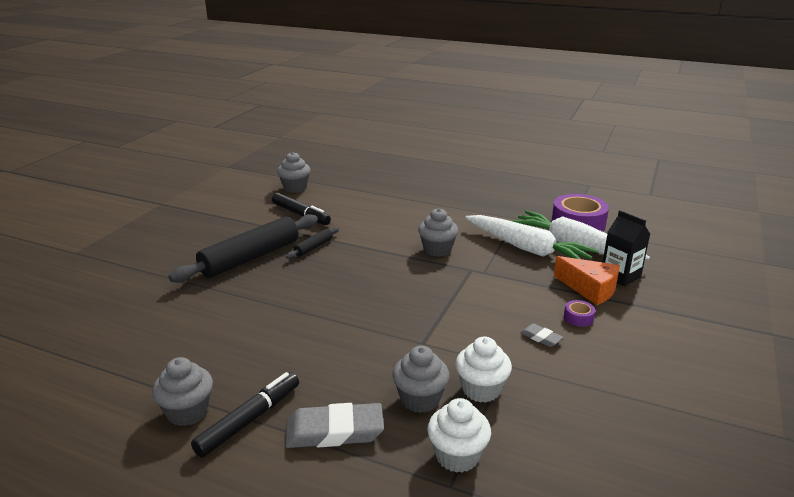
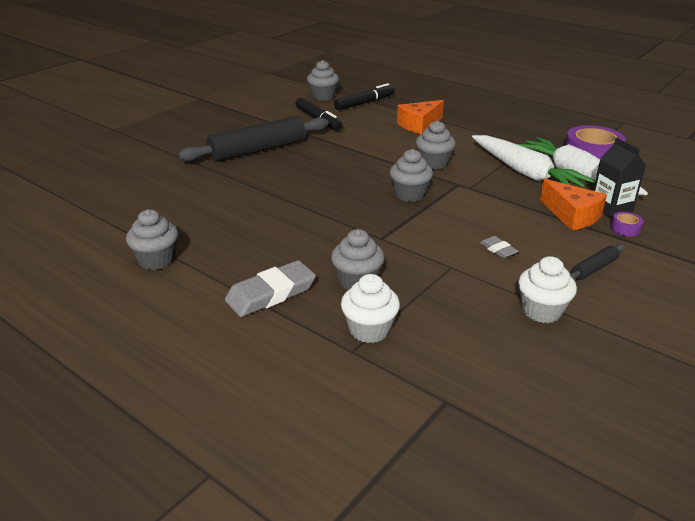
camera: 15 degrees right, 5 degrees up
(249, 420) = (203, 274): black marker -> black marker (364, 103)
(313, 247) = (318, 148): black rolling pin -> black rolling pin (594, 268)
(334, 431) = (271, 293): grey eraser -> grey eraser turned 45 degrees counterclockwise
(405, 209) = (419, 125): none -> orange cheese
(429, 288) = (410, 194): none -> grey cupcake
(481, 389) = (418, 283): white cupcake -> white cupcake (541, 311)
(578, 318) = (545, 238): purple tape -> purple tape (625, 228)

